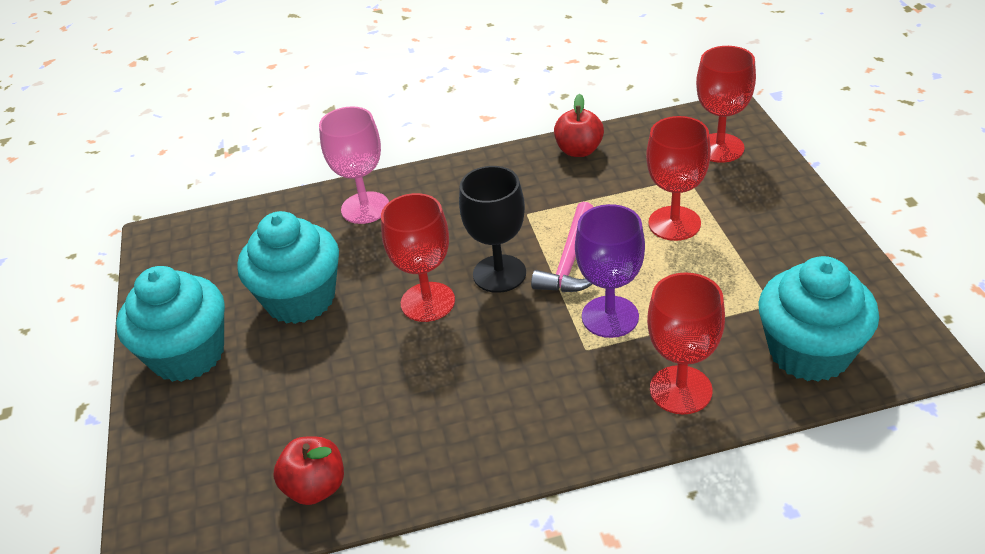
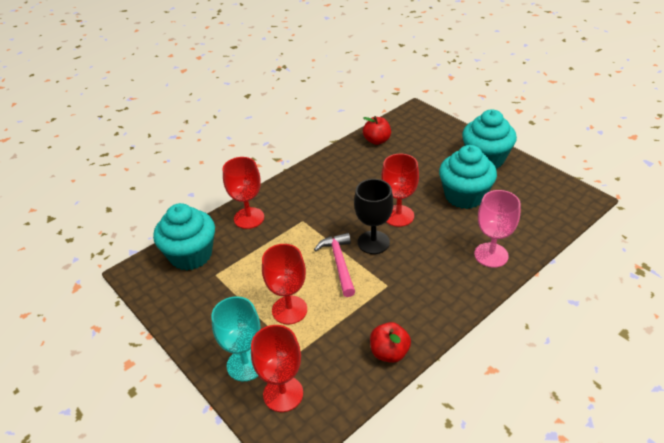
camera: 150 degrees right, 0 degrees up
(610, 317) = (299, 239): purple goblet -> none
(755, 183) = (246, 364): none -> turquoise goblet

